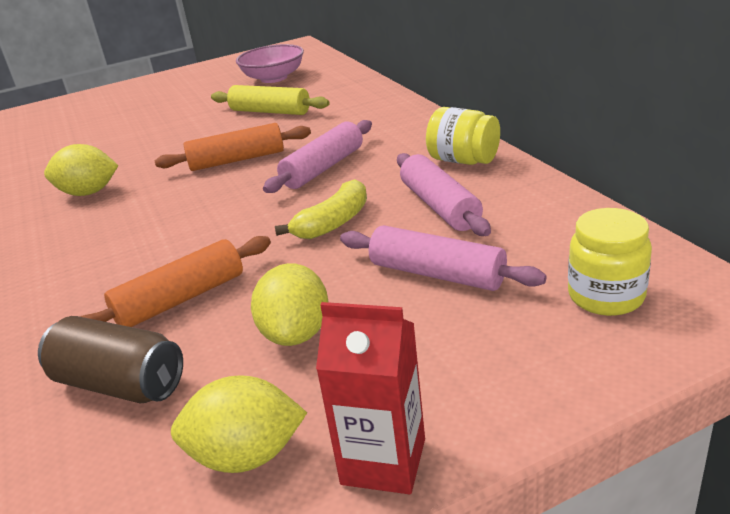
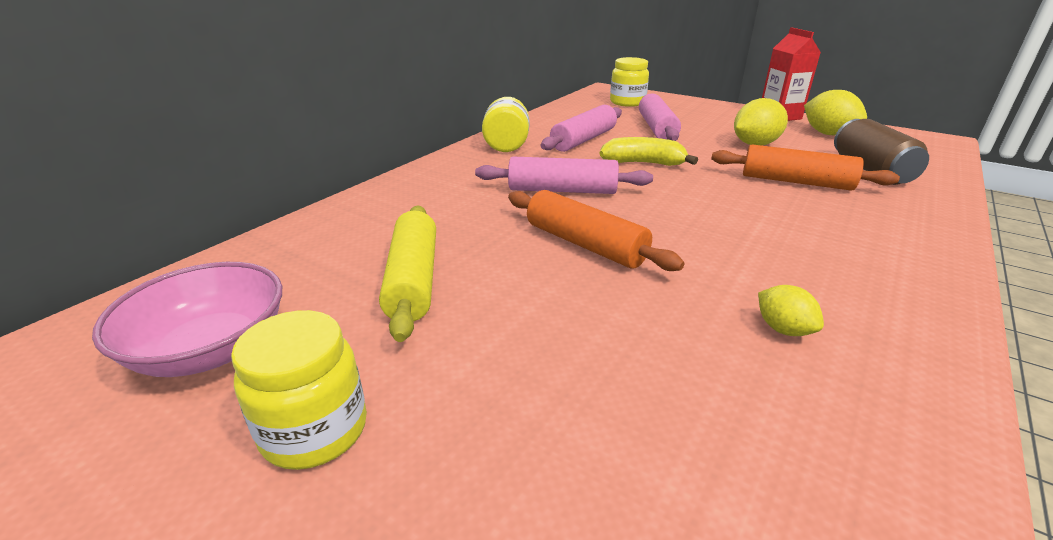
camera: 125 degrees left, 0 degrees up
(88, 193) = (783, 329): yellow lemon -> yellow lemon, size x0.57
(202, 95) = (315, 430): none -> yellow jar

